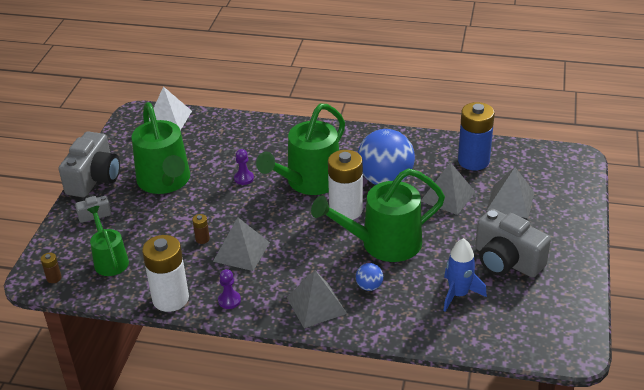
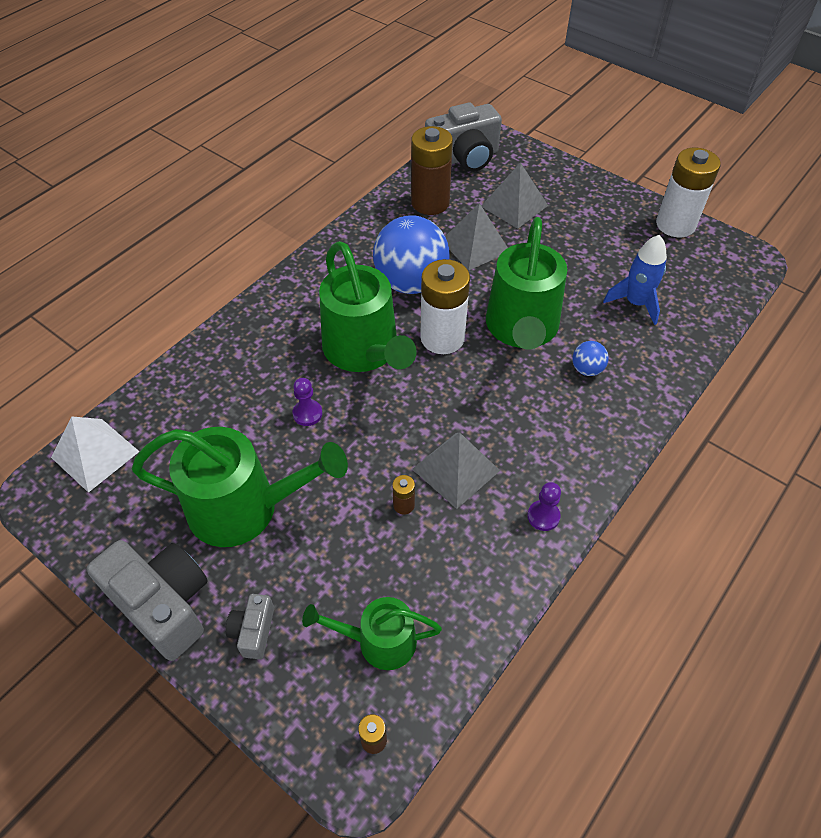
camera: 65 degrees left, 15 degrees up
(170, 299) = (506, 585): white battery -> white battery (675, 224)
(316, 305) = (595, 429): grey pyramid -> none
(473, 161) = (430, 203): blue battery -> brown battery
(506, 261) = (603, 247): grey camera -> grey camera (464, 158)

